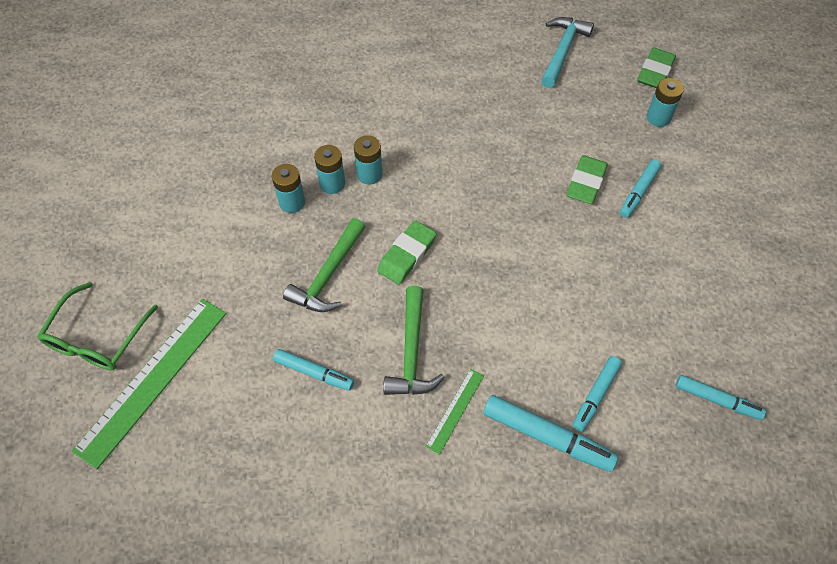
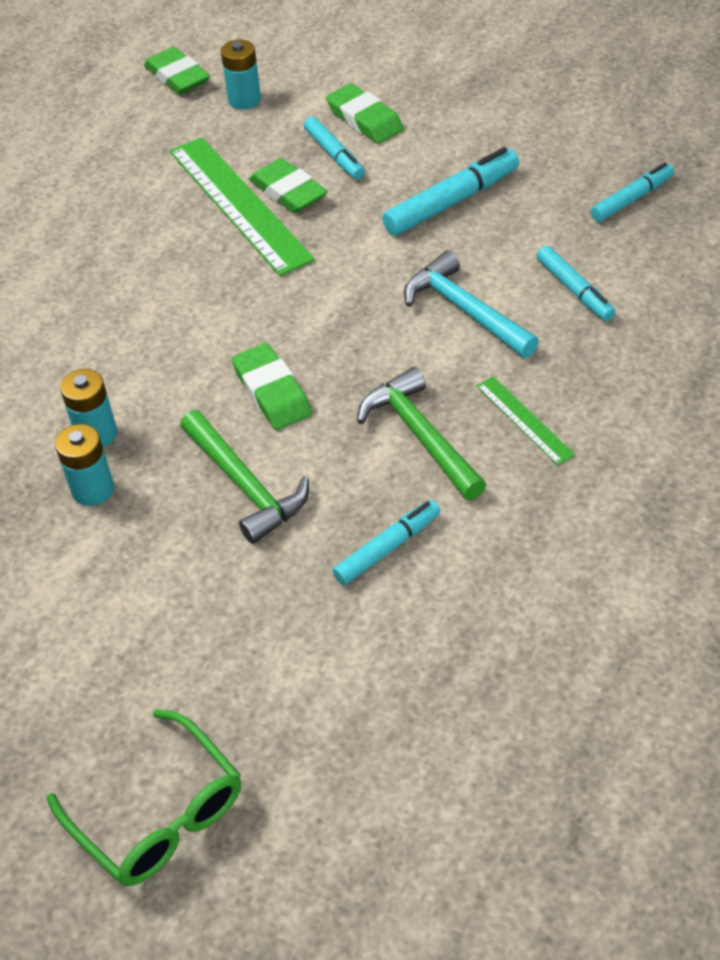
camera: 60 degrees left, 10 degrees down
(153, 379) = (281, 751): green ruler -> green ruler (239, 204)
(369, 174) = (113, 388): turquoise battery -> none
(411, 352) = (420, 435): green hammer -> green hammer turned 150 degrees counterclockwise
(547, 437) = (603, 349): turquoise marker -> turquoise marker (452, 202)
(562, 50) = (75, 137): turquoise hammer -> turquoise hammer (464, 310)
(687, 193) = (364, 119): none -> green eraser

